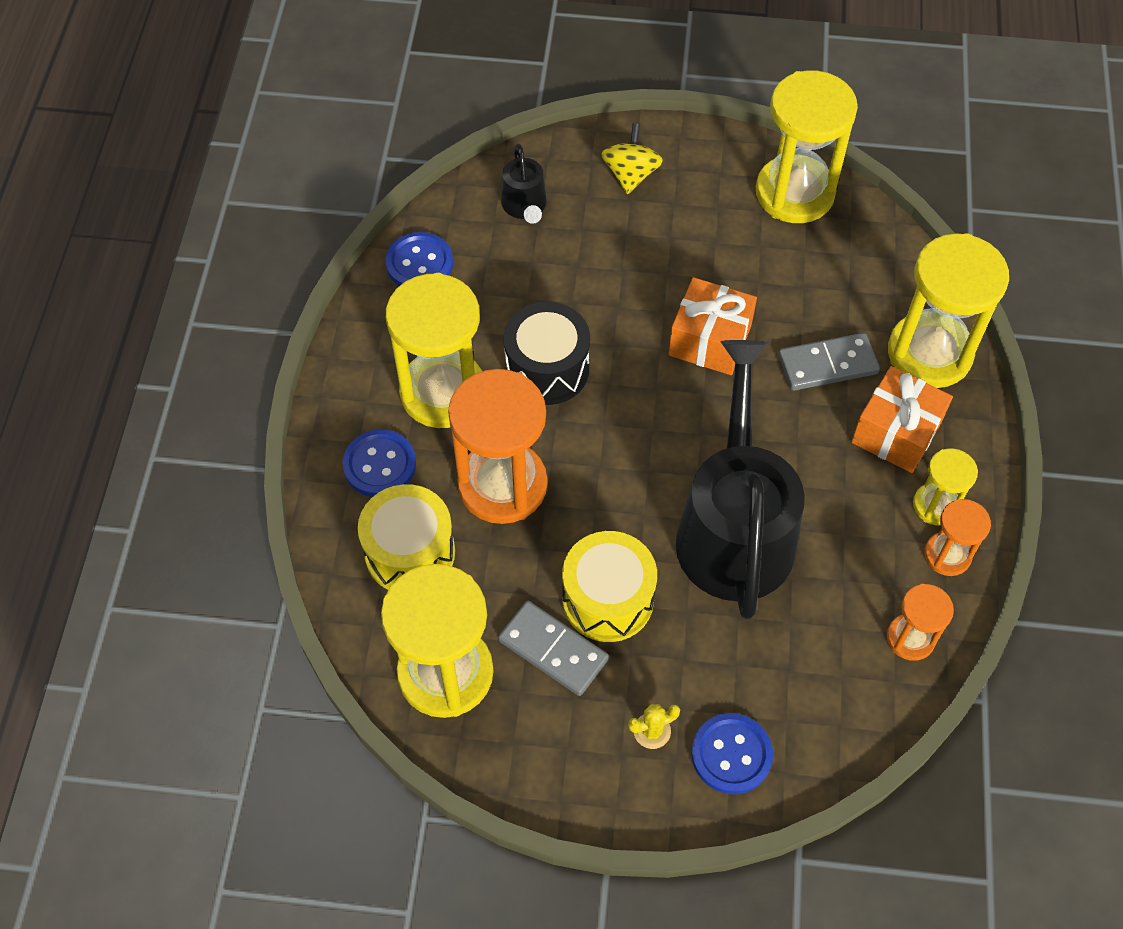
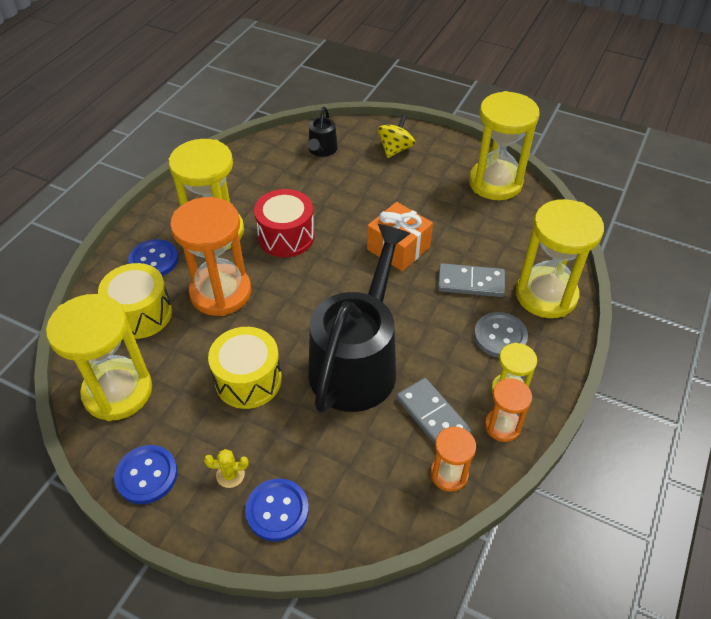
camera: 20 degrees right, 10 degrees down
(419, 263) = (243, 163): blue button -> blue button (147, 475)
(547, 369) = (286, 236): black drum -> red drum
(553, 650) = (194, 400): grey domino -> grey domino (432, 416)
(896, 432) = (500, 336): orange gift -> grey button

